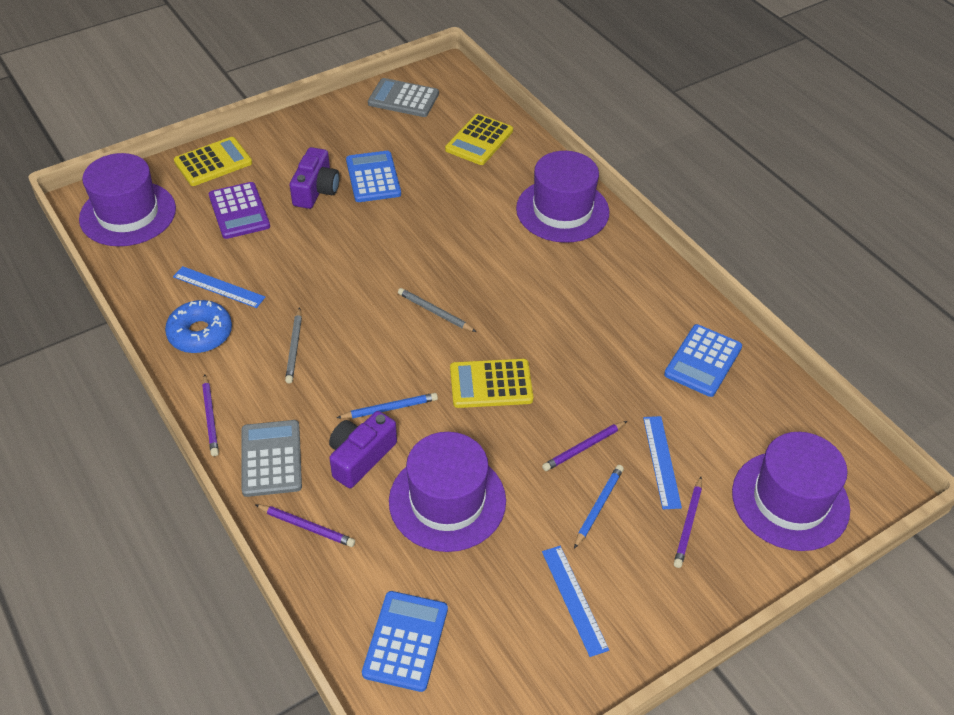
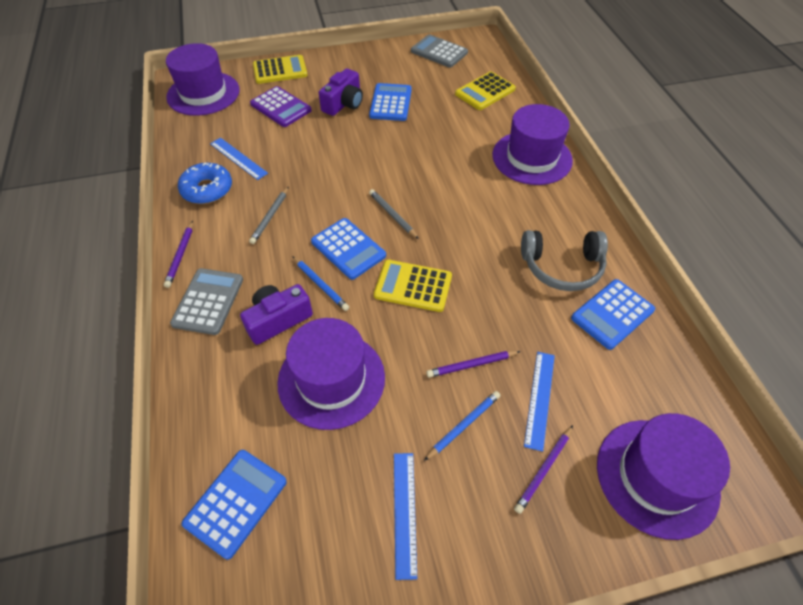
camera: 20 degrees right, 5 degrees up
(239, 211) = (281, 107): purple calculator -> purple calculator turned 45 degrees counterclockwise
(307, 527) = (206, 368): purple pencil -> none
(390, 408) = (321, 285): blue pencil -> blue pencil turned 45 degrees clockwise
(402, 362) = (348, 249): none -> blue calculator
(637, 325) = (562, 267): none -> grey headphones

